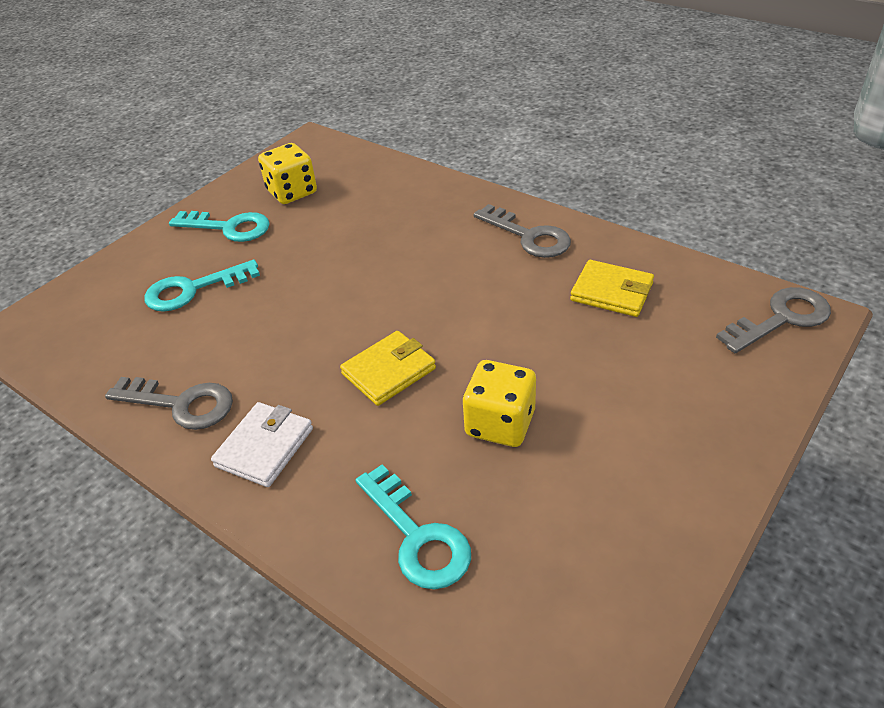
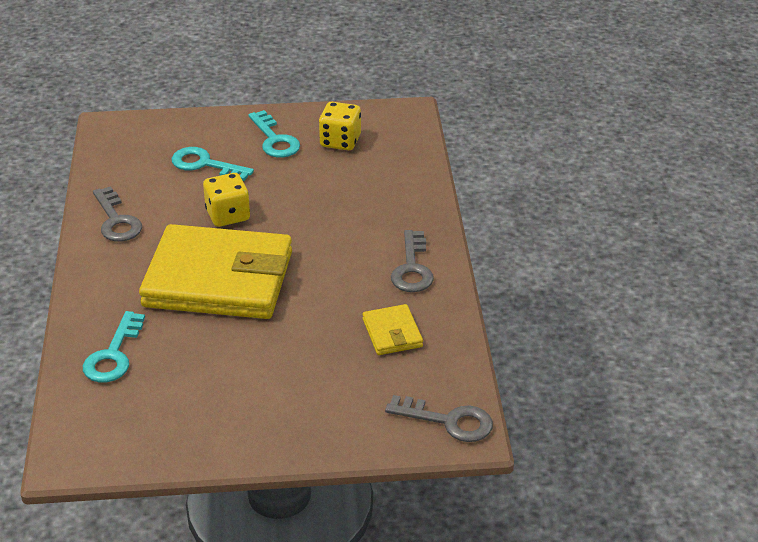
camera: 45 degrees right, 5 degrees down
(264, 447) = (118, 268): white wallet -> none
(389, 371) = (219, 279): yellow wallet -> yellow wallet, size x2.39
(500, 423) = (221, 343): yellow dice -> yellow dice (228, 215)

